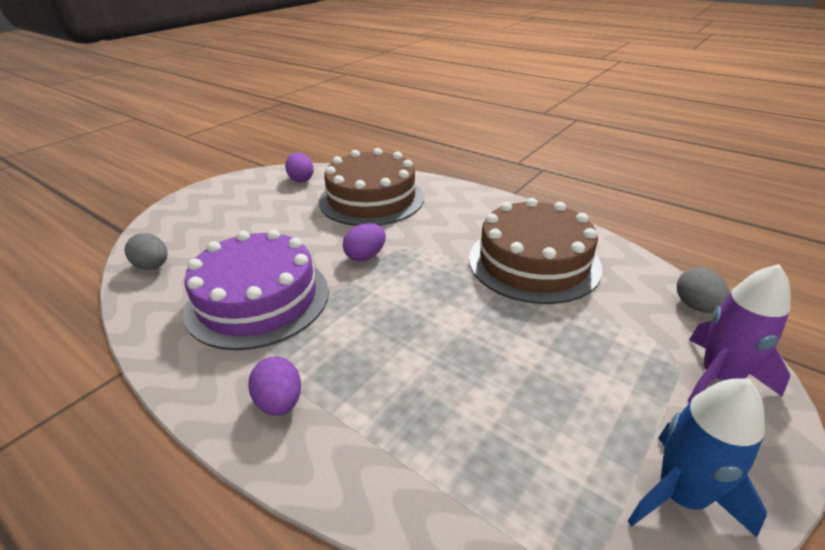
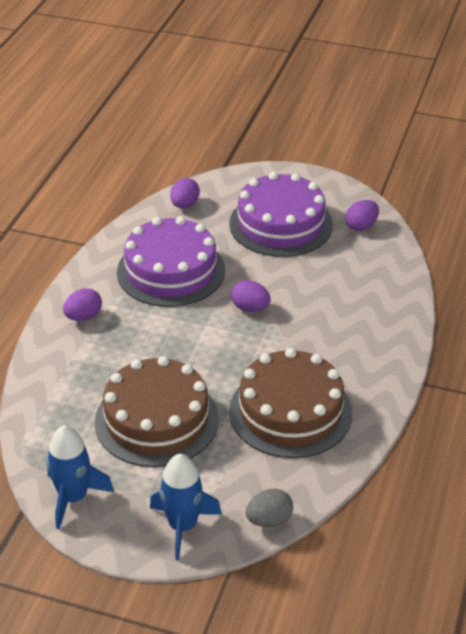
camera: 70 degrees right, 5 degrees up
(153, 266) = (184, 205): grey egg -> purple egg
(255, 215) = (281, 224): none -> purple cake
(371, 199) = (349, 284): brown cake -> brown cake (157, 420)
(719, 377) = (183, 526): purple rocket -> blue rocket

